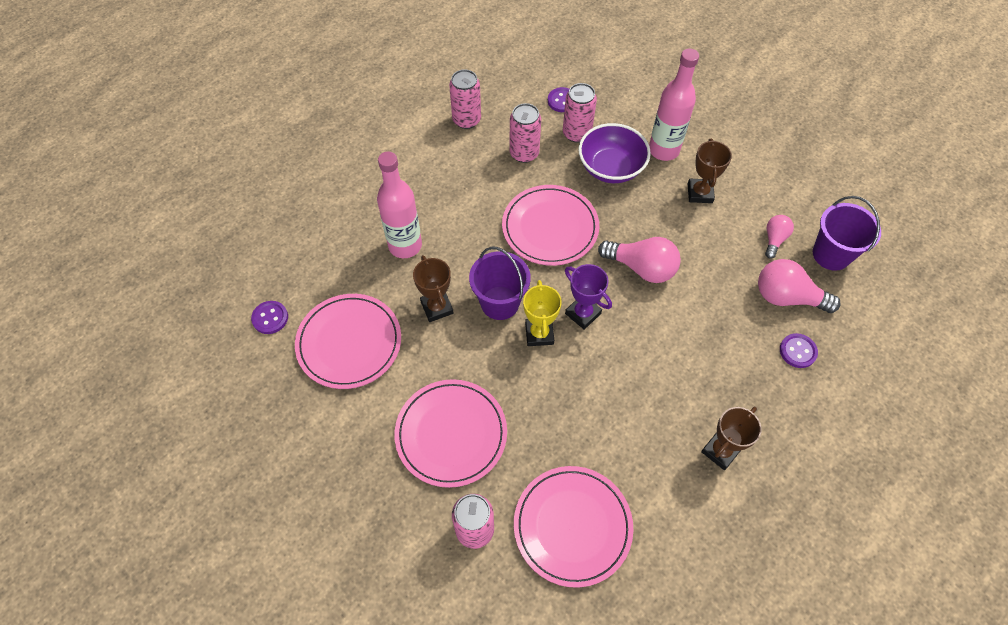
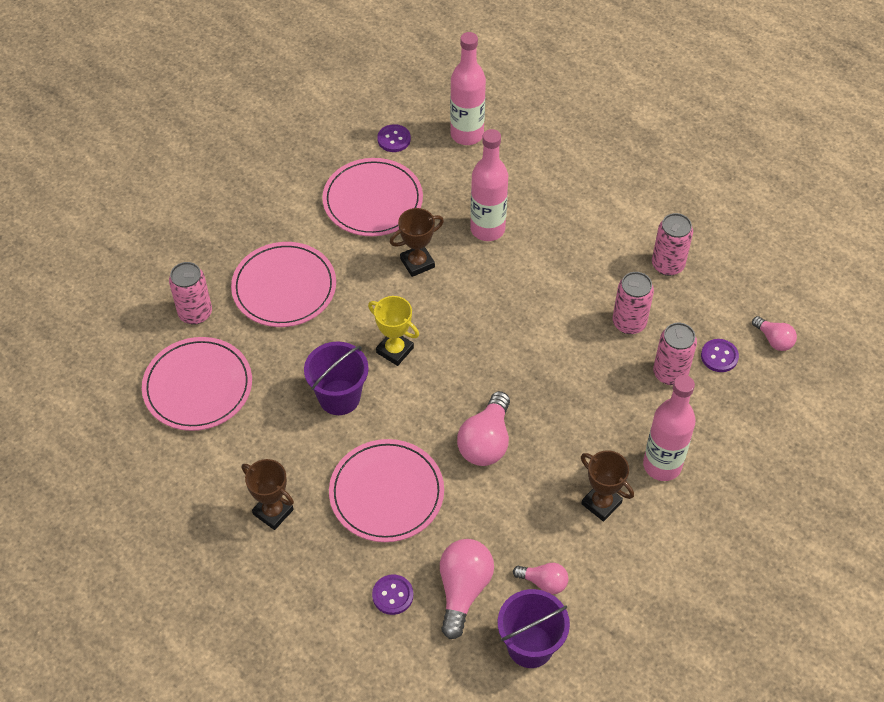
camera: 85 degrees right, 5 degrees down
(281, 252) = (467, 134): none -> pink bottle
(500, 303) = (428, 314): purple bucket -> purple bucket (339, 397)
(539, 334) = (395, 350): yellow trophy -> yellow trophy turned 45 degrees clockwise
(549, 66) = (774, 340): none -> pink light bulb
(550, 227) = (528, 353): pink plate -> pink plate (386, 493)
(583, 313) = (422, 387): purple trophy -> none
(611, 168) = (623, 409): purple bowl -> none
(699, 193) = (601, 503): brown trophy -> brown trophy turned 45 degrees clockwise

